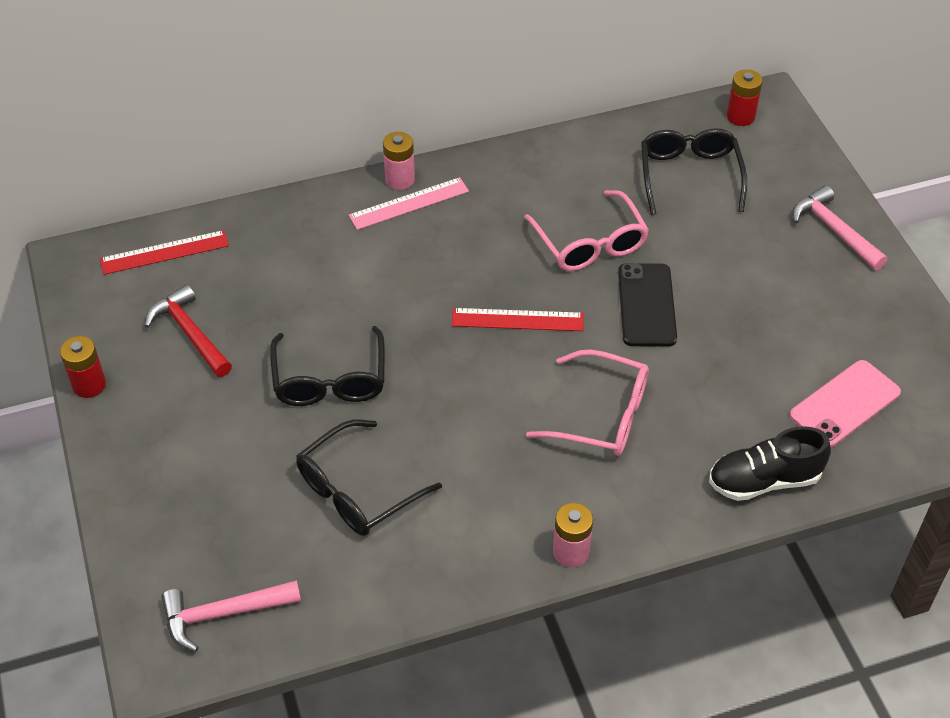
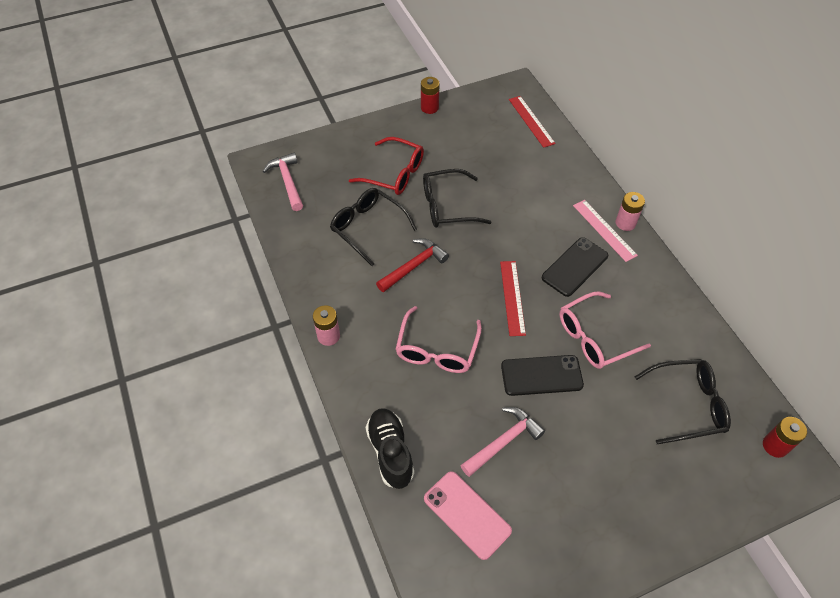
camera: 85 degrees right, 5 degrees up
(190, 333) = (472, 141): red hammer -> red hammer (414, 266)
(241, 446) = (394, 174): none -> red glasses
(470, 245) = (574, 267): none -> black phone
(834, 230) = (656, 518): pink hammer -> pink hammer (503, 441)

